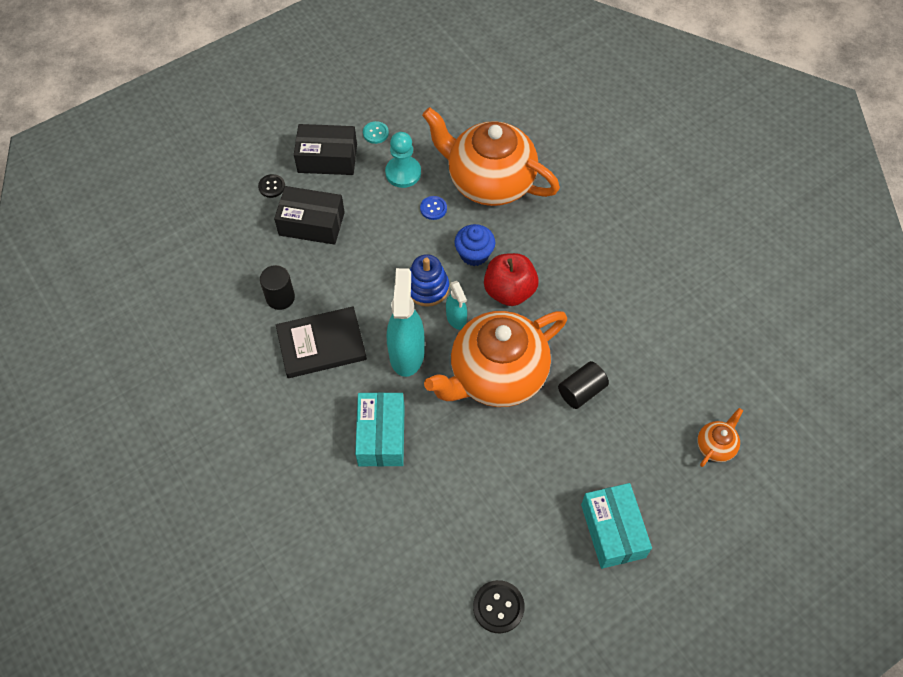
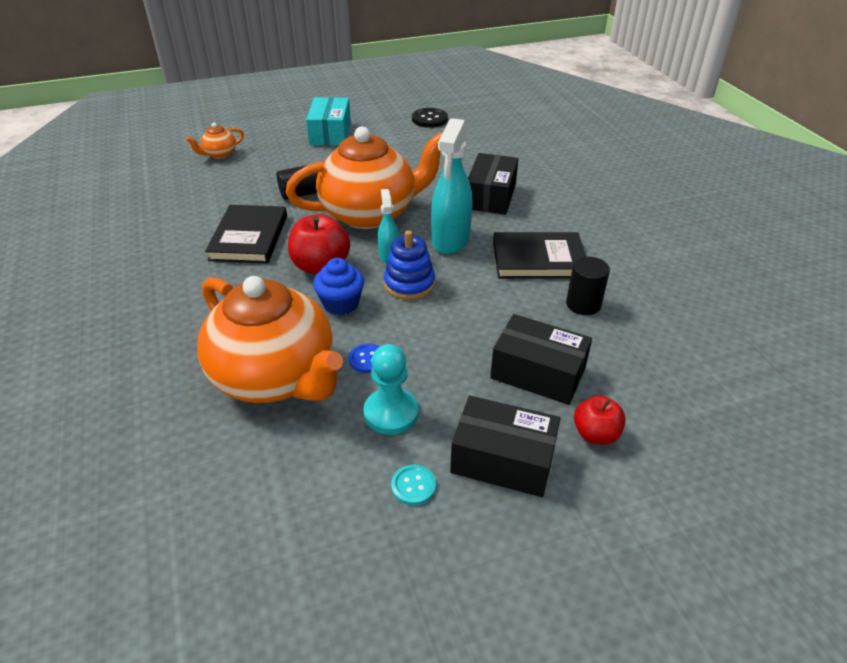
camera: 165 degrees left, 20 degrees down
(272, 186) = (595, 434): black button -> red apple
(381, 435) = (490, 196): turquoise box -> black box
(592, 312) = (249, 237): none -> black book

